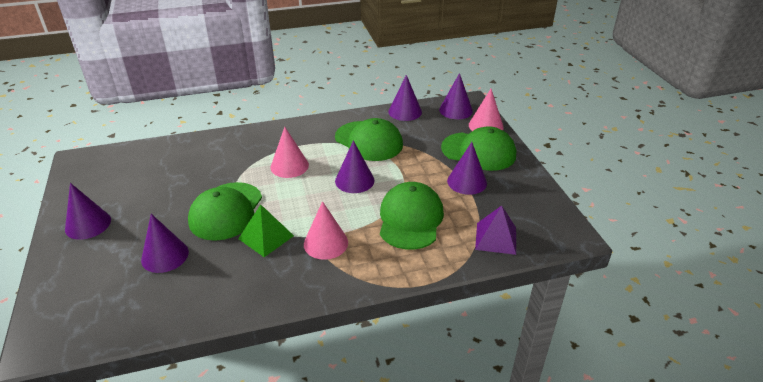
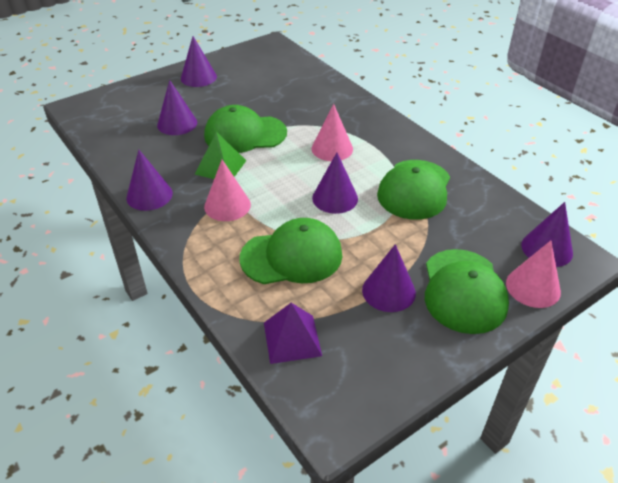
camera: 70 degrees right, 5 degrees up
(405, 111) = (501, 203): purple cone -> purple cone (149, 195)

